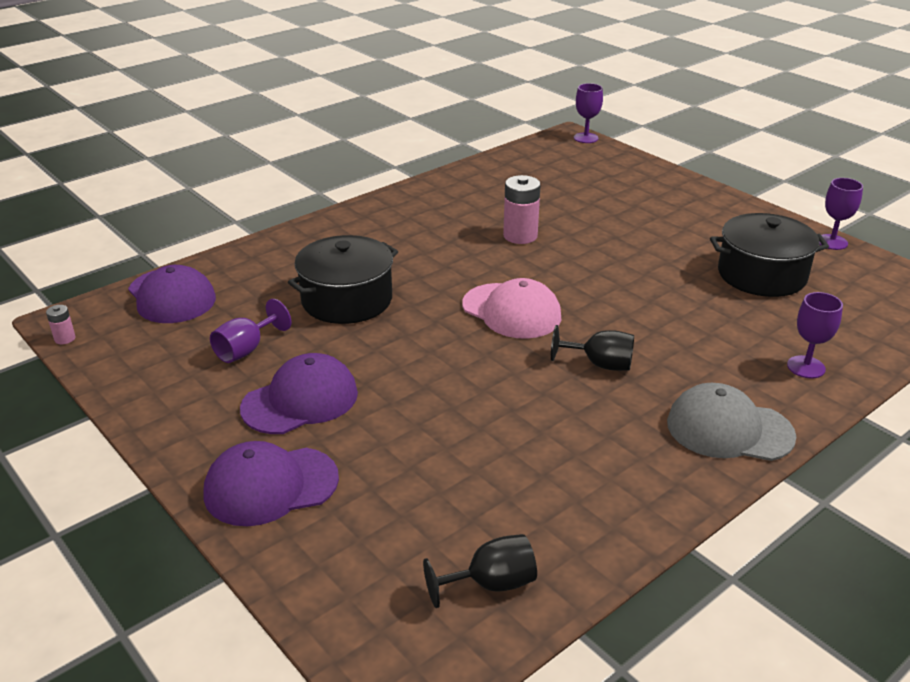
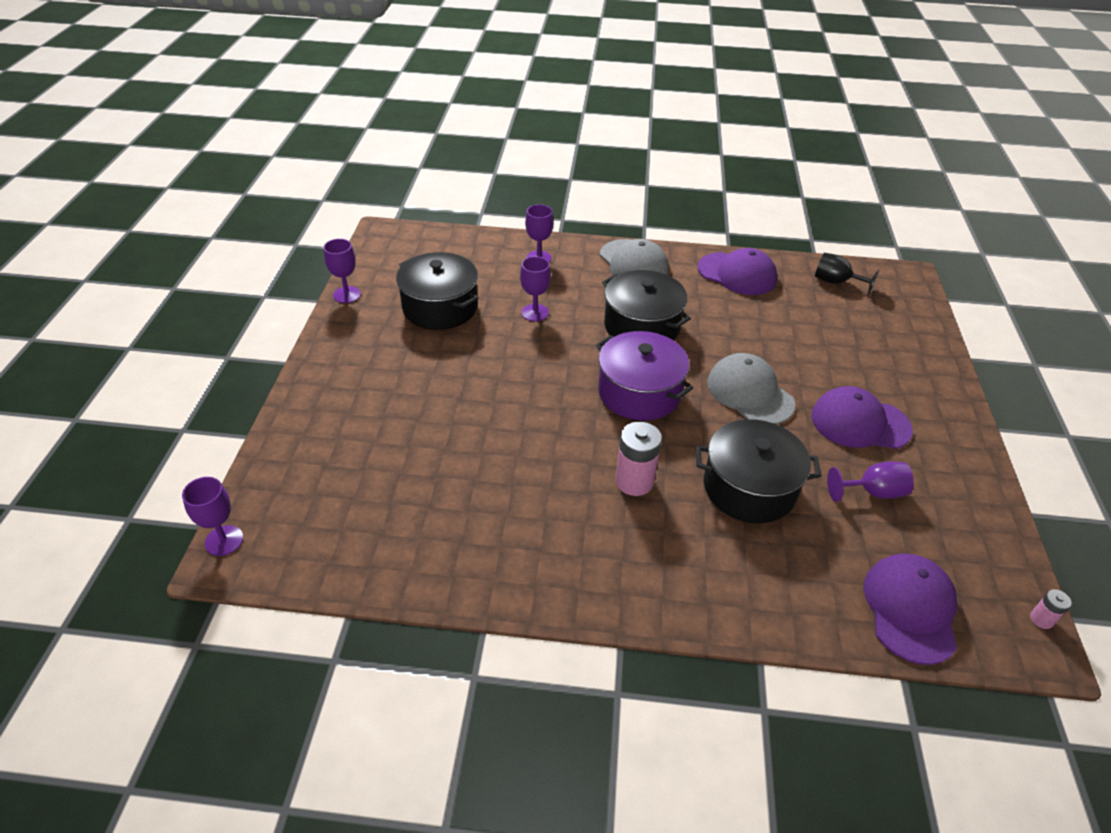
camera: 135 degrees left, 10 degrees up
(270, 486) = (917, 382): purple cap -> purple cap (737, 274)
(426, 366) = (749, 393): none -> grey cap
(511, 311) = (639, 392): pink cap -> purple pot
(520, 236) = (525, 453): pink battery -> pink battery (634, 481)
(600, 364) = (641, 326): black goblet -> black pot
(696, 317) = (535, 313): none -> purple goblet

